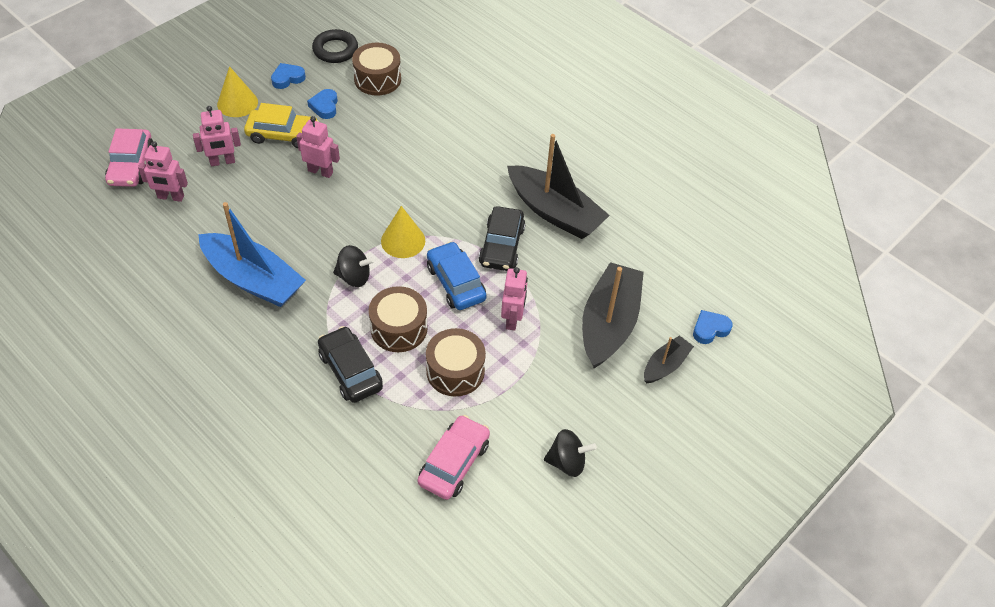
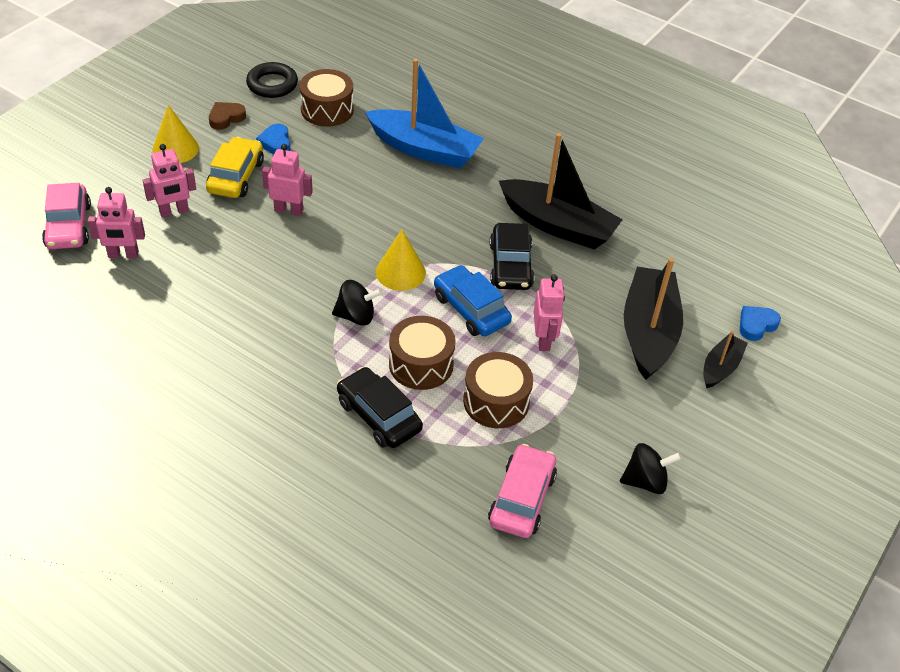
camera: 10 degrees left, 5 degrees down
(253, 279) = (242, 332): blue boat -> blue boat (424, 149)
(283, 134) = (236, 176): yellow car -> yellow car turned 75 degrees counterclockwise
(287, 78) = (226, 118): blue heart -> brown heart

